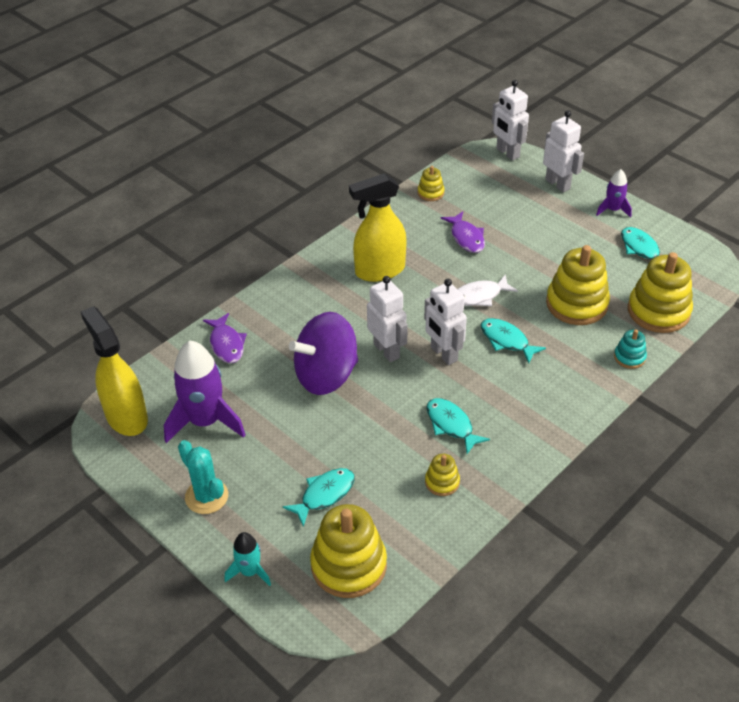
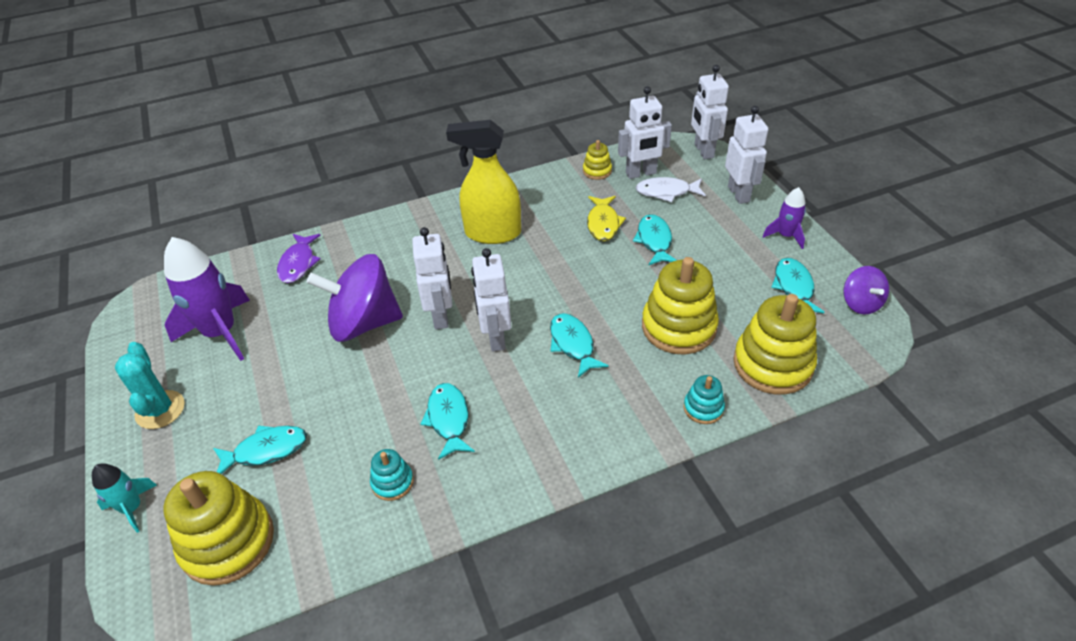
camera: 25 degrees right, 0 degrees up
(126, 417) = (159, 305): yellow spray bottle -> none
(442, 482) = (392, 482): yellow stacking toy -> turquoise stacking toy
(466, 238) = (603, 224): purple fish -> yellow fish
(469, 186) = (641, 173): none -> white robot
(479, 296) = (576, 287): white fish -> white fish (666, 192)
(516, 241) = (654, 240): none -> turquoise fish
(694, 248) = (861, 303): none -> purple spinning top

